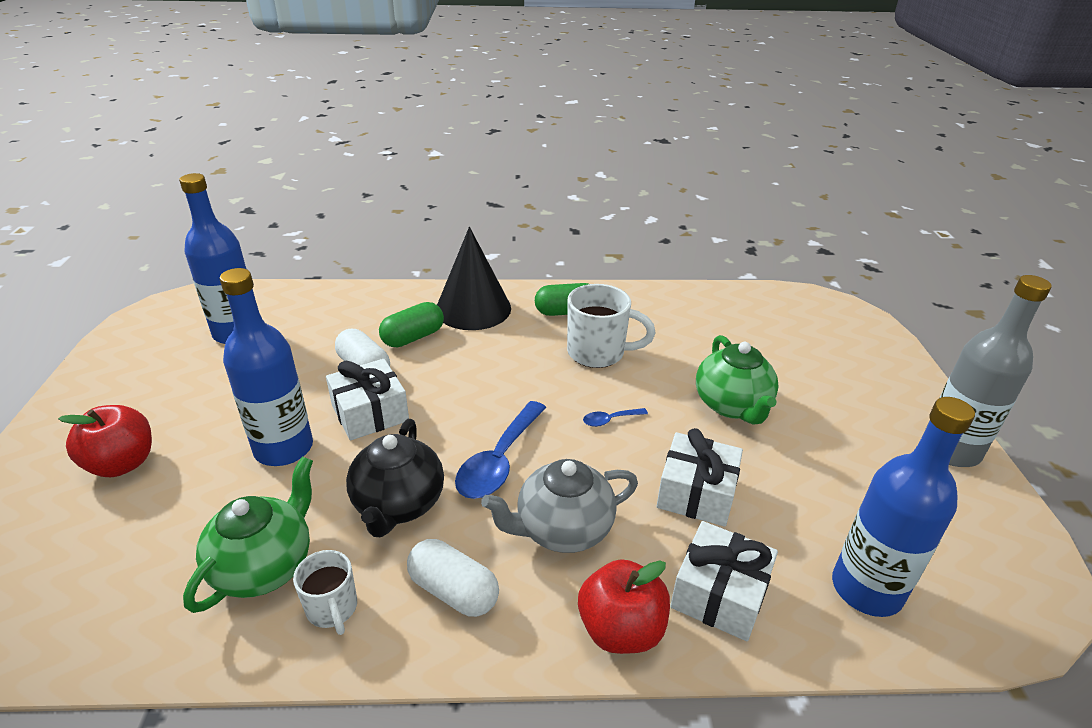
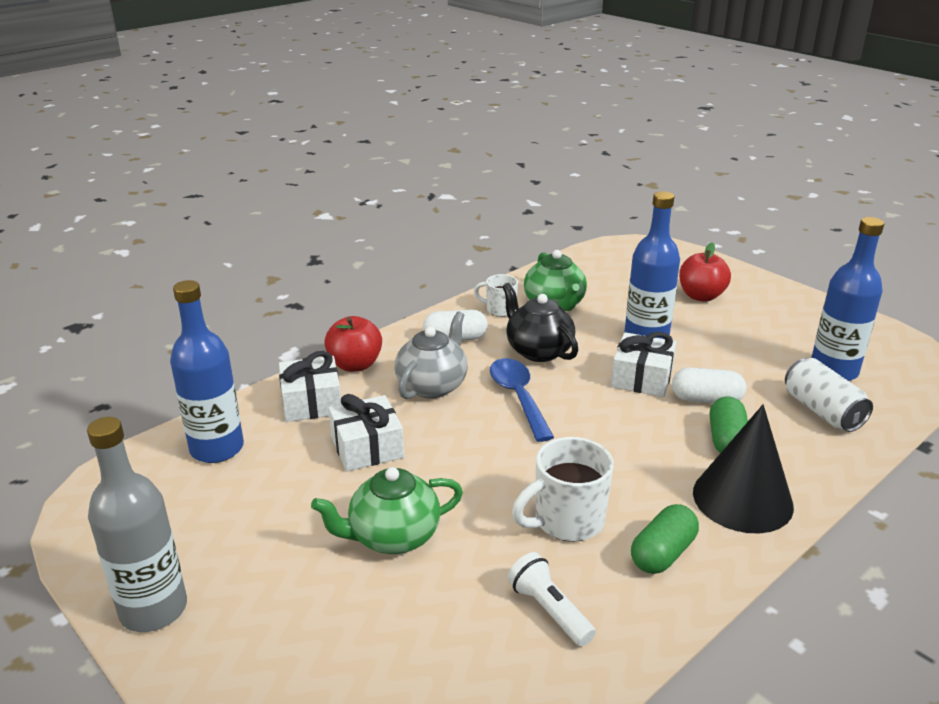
camera: 140 degrees right, 5 degrees down
(316, 318) = (822, 411): none -> white can
(610, 420) = (481, 464): blue spoon -> none
(667, 322) = (549, 610): none -> white flashlight
(732, 406) = (392, 537): green teapot -> green teapot turned 60 degrees counterclockwise

